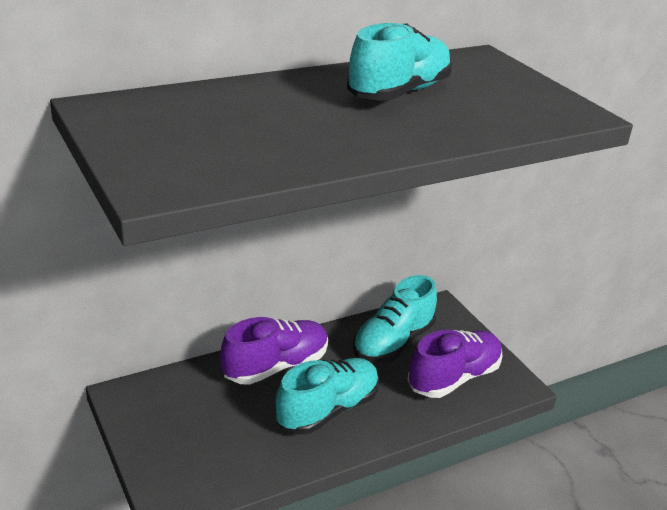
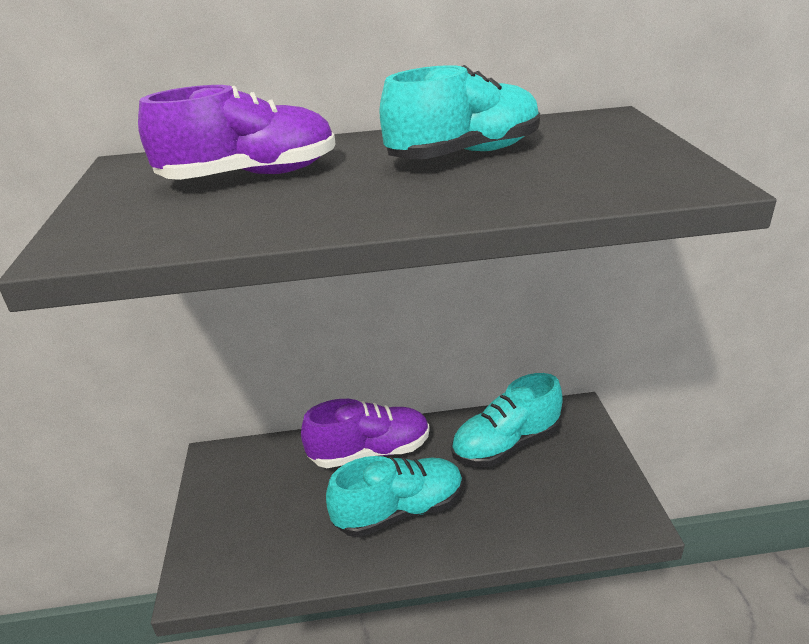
camera: 25 degrees right, 0 degrees up
(454, 378) = (559, 498): purple shoe -> purple shoe (250, 176)

